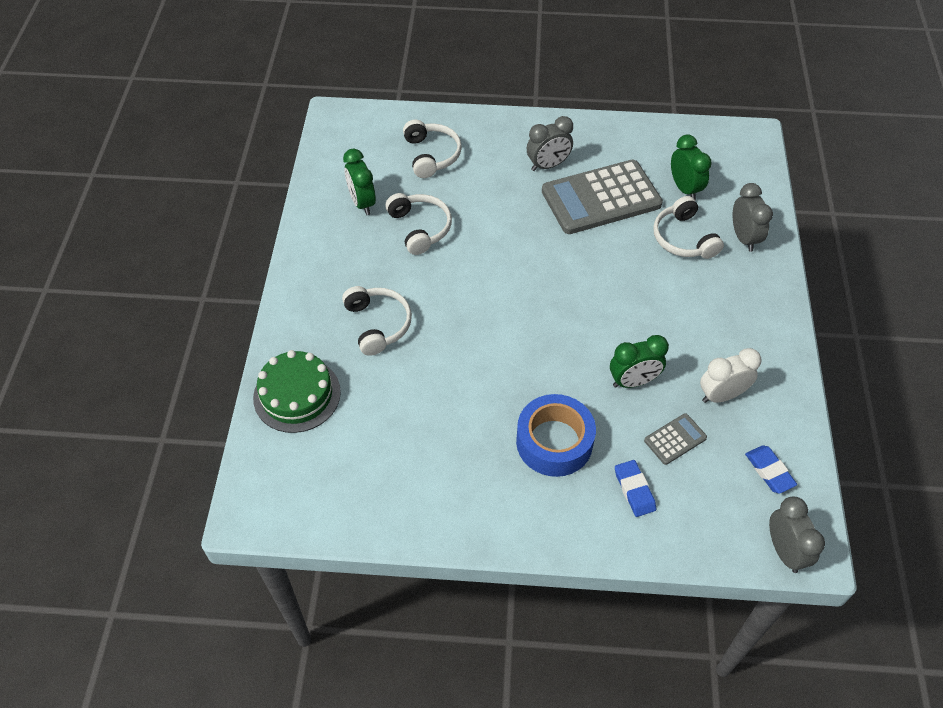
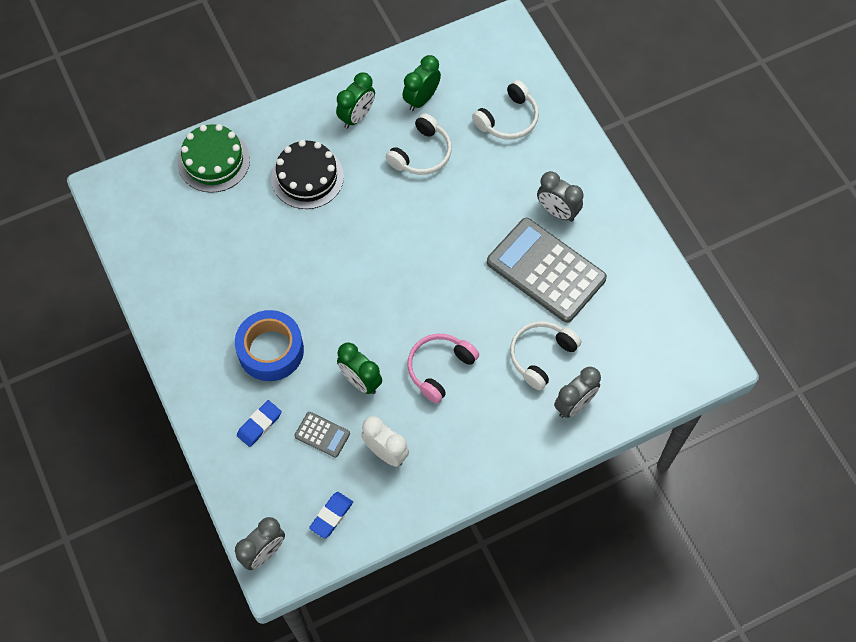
camera: 60 degrees right, 10 degrees up
(378, 324) = (307, 177): white headphones -> black cake
(654, 315) = (439, 368): none -> pink headphones
(684, 188) = (603, 332): green clock -> green clock (357, 116)

